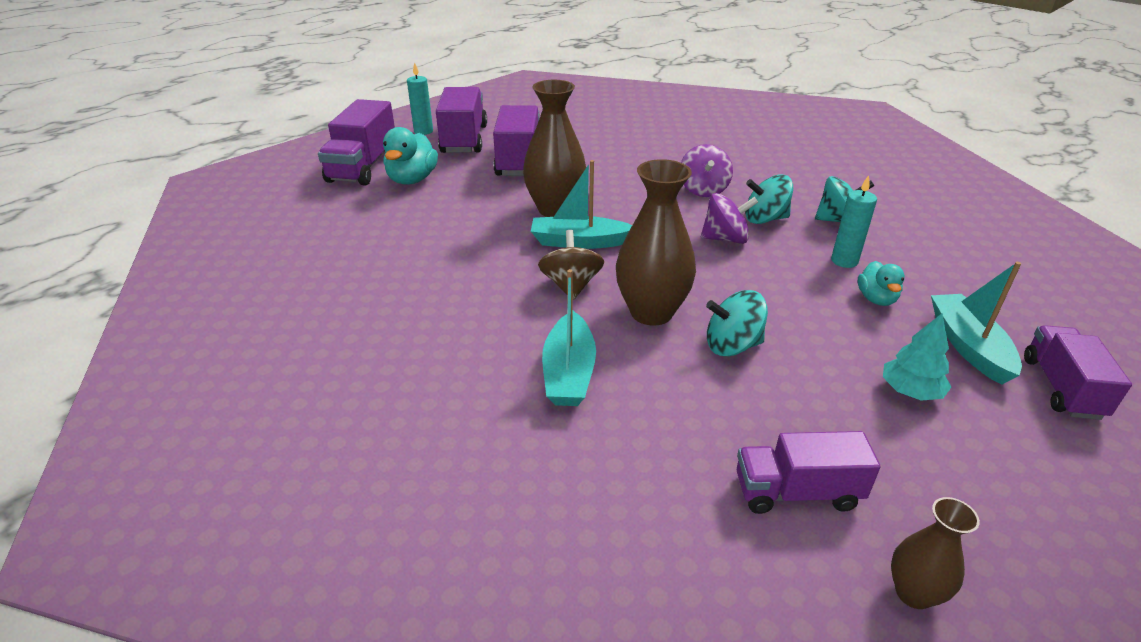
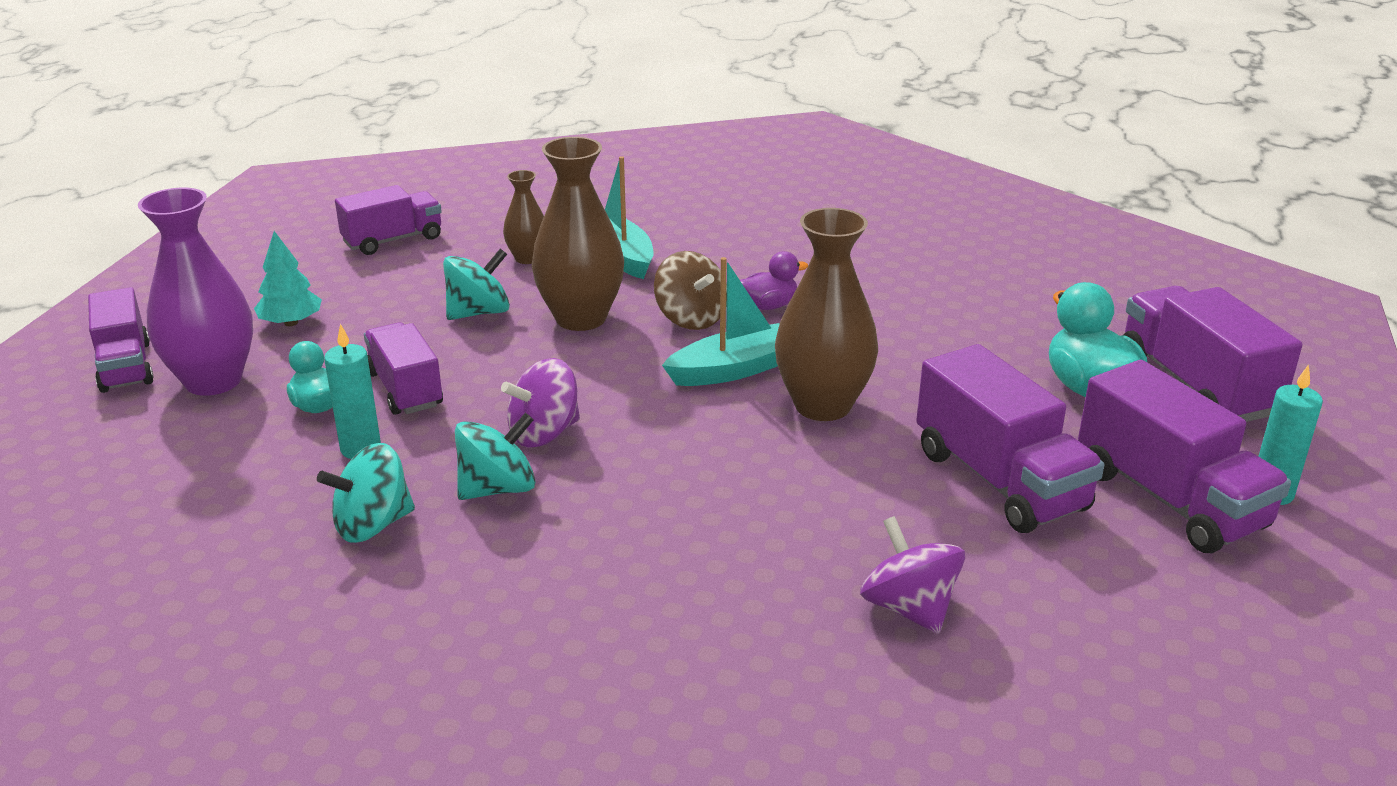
camera: 150 degrees right, 5 degrees down
(506, 278) = (769, 306): none -> purple duck
(703, 190) = (630, 520): purple spinning top -> purple spinning top (909, 608)
(809, 293) = (405, 389): none -> purple truck
(913, 593) = (310, 220): brown vase -> brown vase (527, 258)
(968, 346) = (213, 381): turquoise boat -> purple vase

